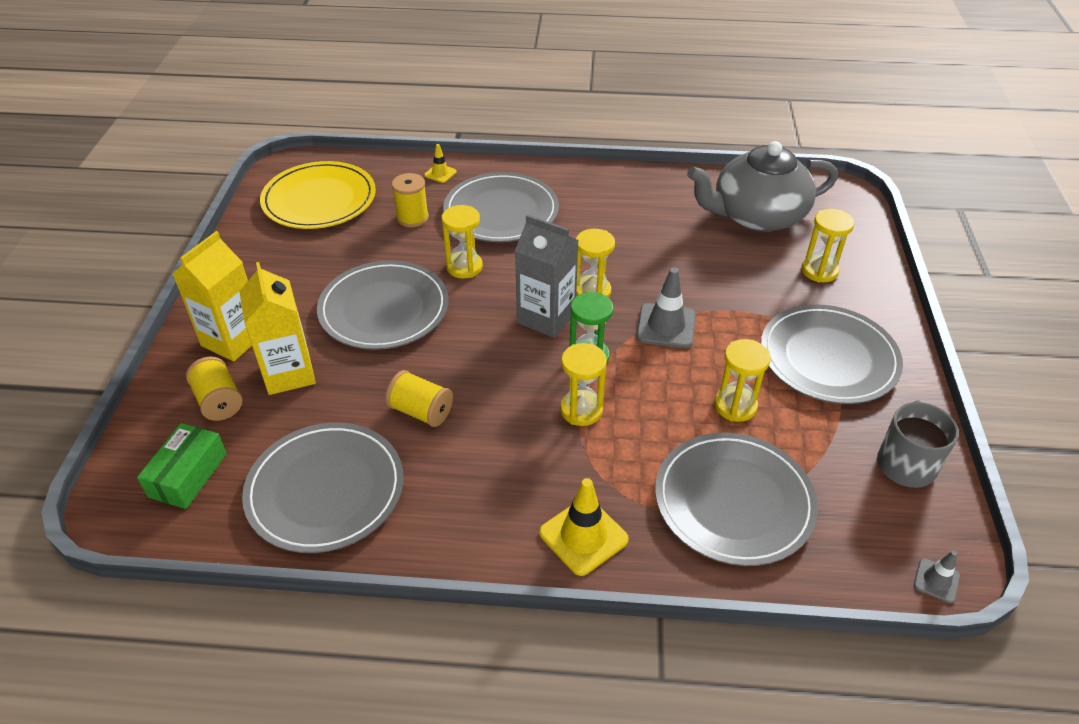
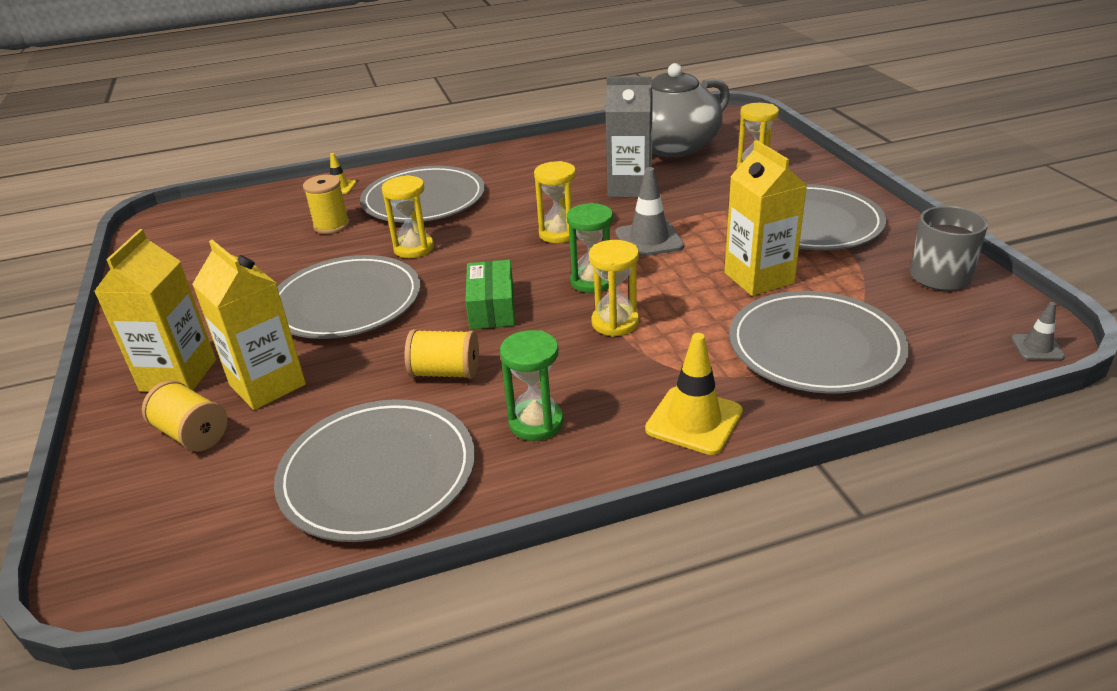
camera: 20 degrees left, 10 degrees down
(188, 475) = (191, 515): green box -> green box (492, 307)
(319, 199) = (215, 236): yellow plate -> none
(461, 488) = (536, 423): none -> green hourglass
(546, 317) = (527, 264): grey carton -> grey carton (630, 188)
(735, 406) = (758, 278): yellow hourglass -> yellow carton

